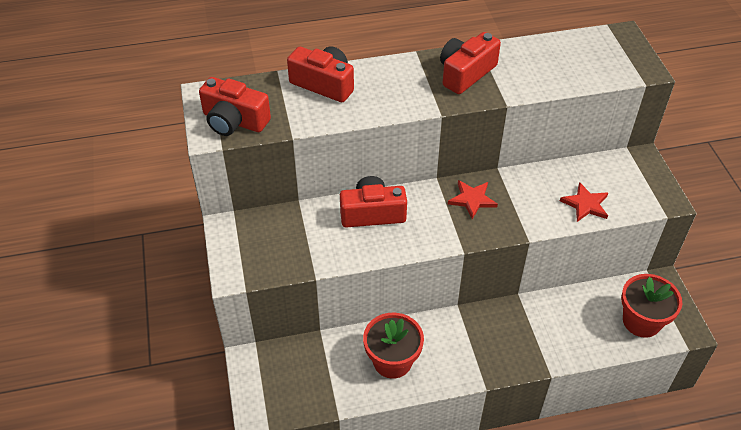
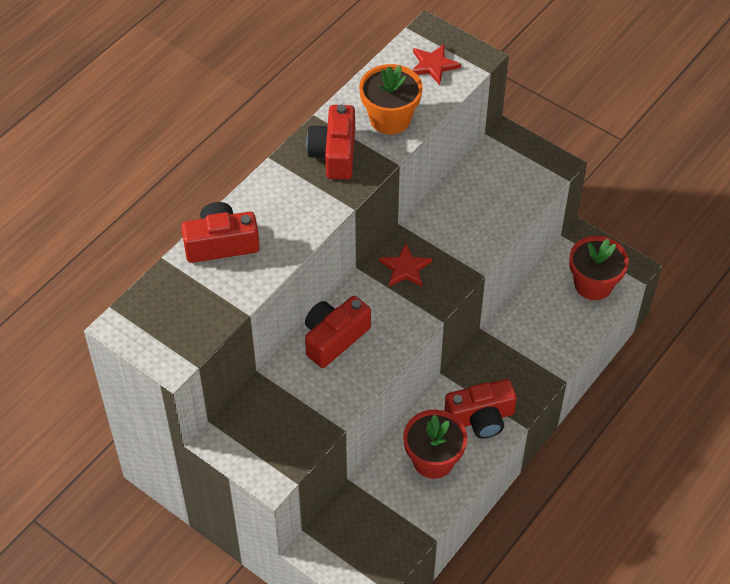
camera: 40 degrees left, 5 degrees up
(234, 121) = (179, 333): red camera -> red camera (480, 418)
(532, 73) = (390, 119): none -> orange flower pot
(585, 204) = (499, 211): red star -> red star (433, 65)

